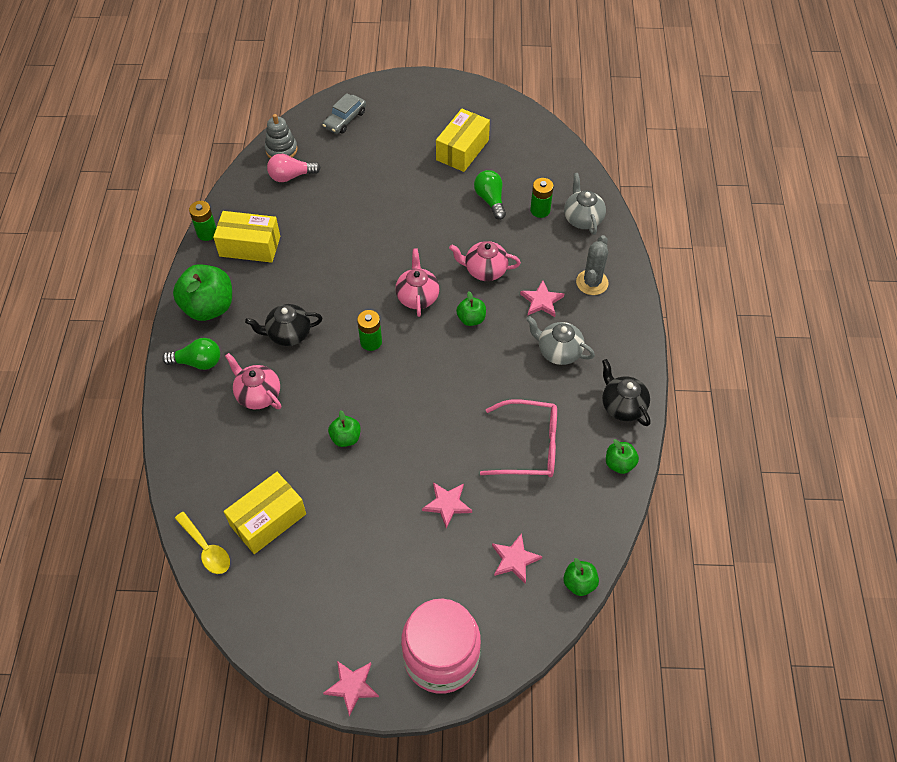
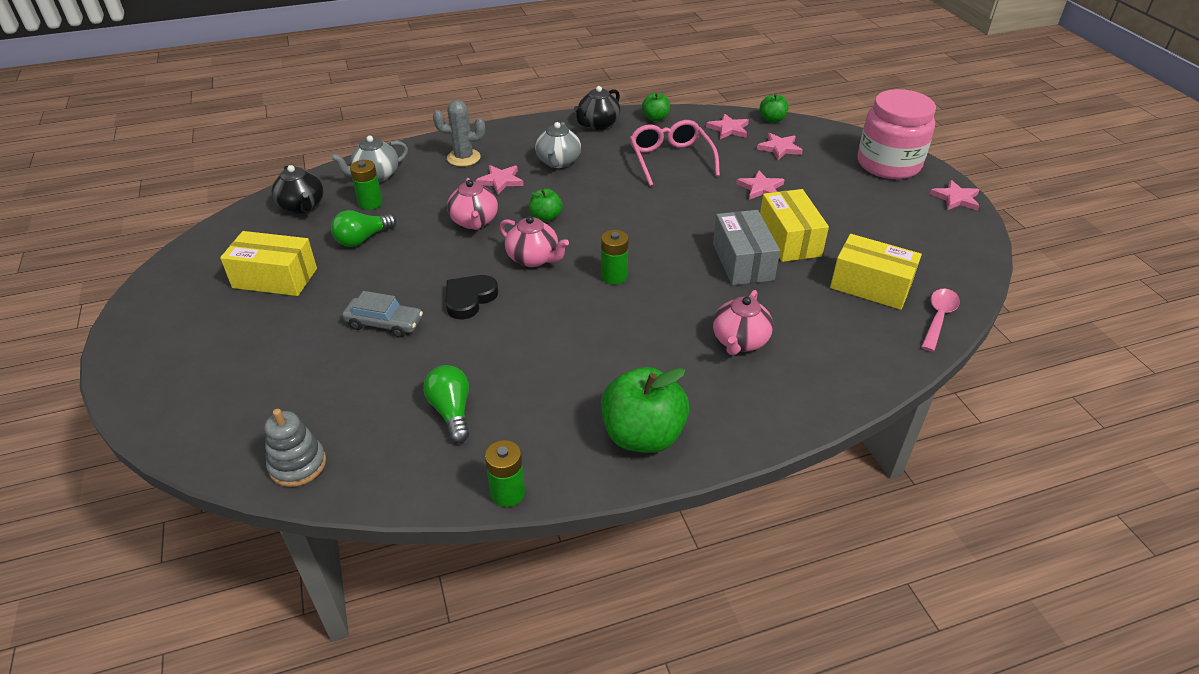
camera: 110 degrees left, 15 degrees down
(198, 362) = (733, 412): green light bulb -> green light bulb (451, 411)
(206, 549) = (938, 318): yellow spoon -> pink spoon
(250, 246) = (515, 431): yellow box -> yellow box (789, 239)
(288, 334) = (641, 343): black teapot -> black teapot (302, 206)
(291, 176) = (357, 433): pink light bulb -> none
(345, 119) = (216, 409): grey car -> grey car (384, 323)
(346, 438) = (742, 262): green apple -> grey box
(387, 248) = (469, 299): none -> black heart
(417, 297) = (533, 258): pink teapot -> pink teapot turned 120 degrees counterclockwise
(572, 527) = (728, 129): none -> pink star

